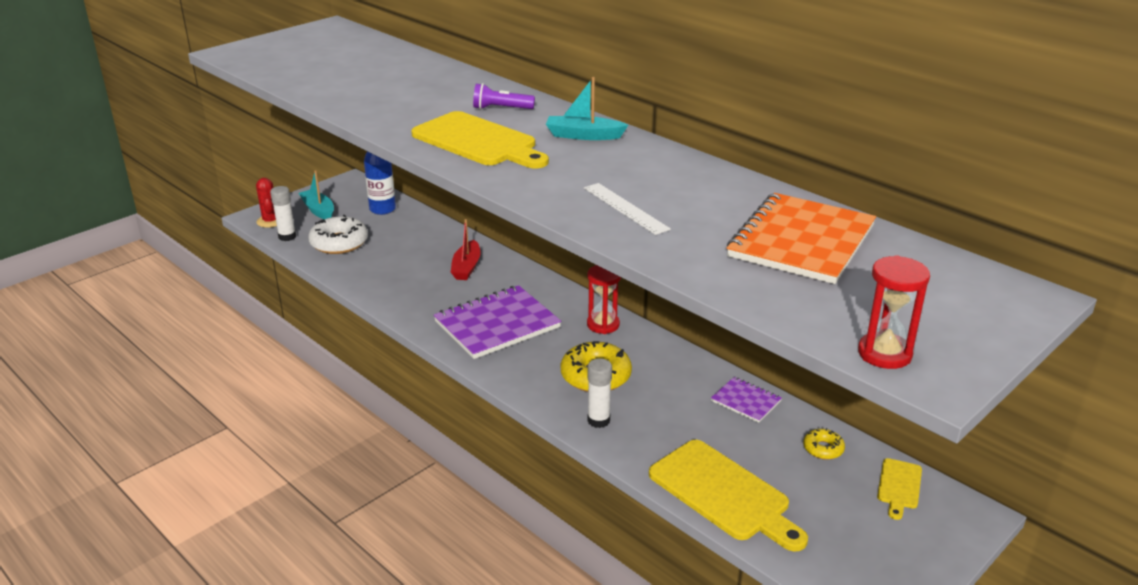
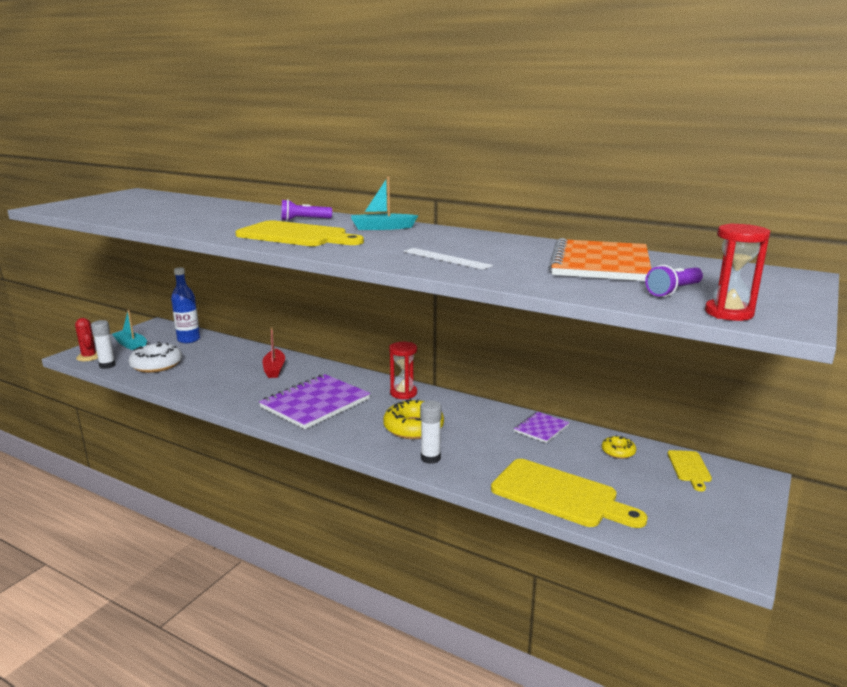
camera: 15 degrees left, 10 degrees down
(745, 401) = (541, 428): purple notebook -> purple notebook turned 75 degrees counterclockwise
(851, 305) = (674, 291): none -> purple flashlight

